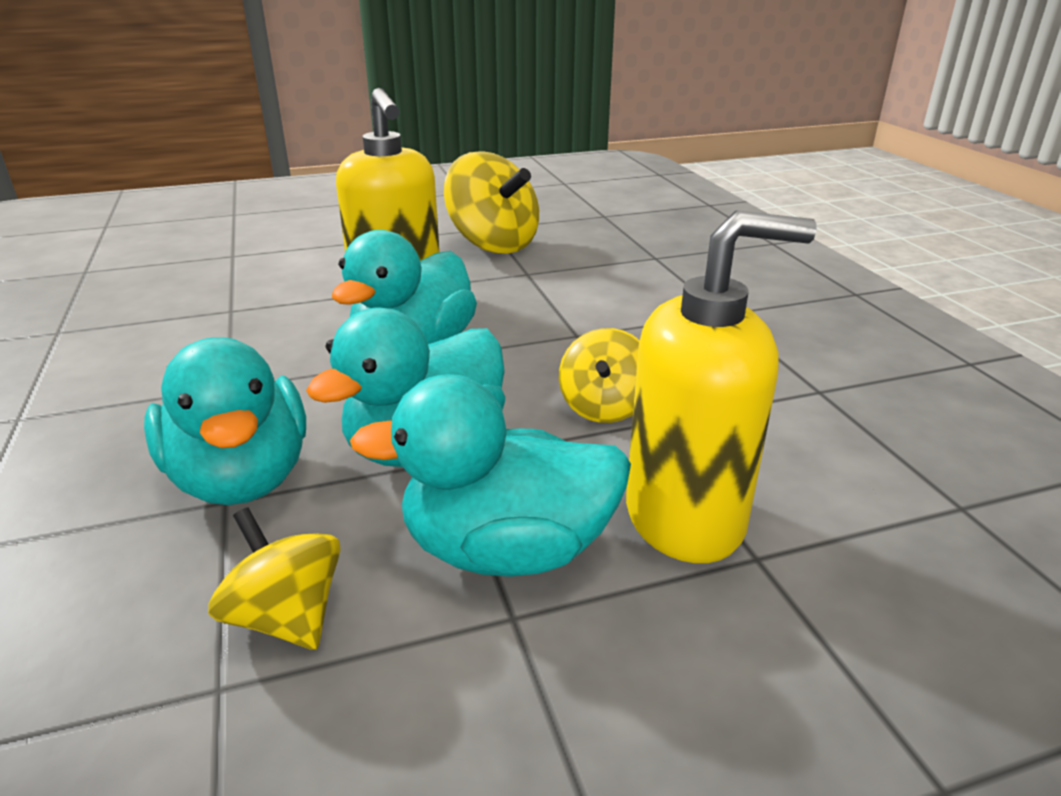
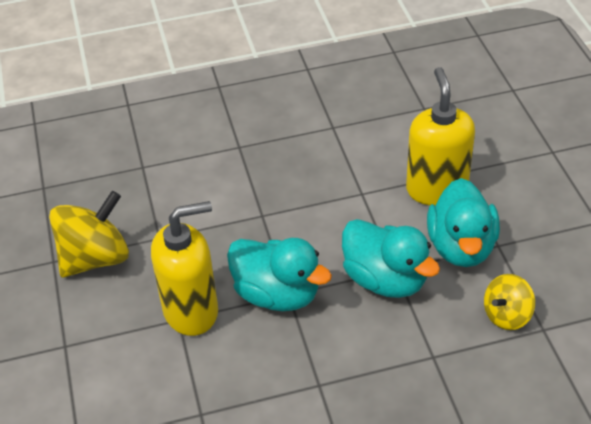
camera: 85 degrees left, 15 degrees up
(242, 478) = (414, 353): turquoise duck -> none
(604, 407) = (348, 208): yellow spinning top -> none

